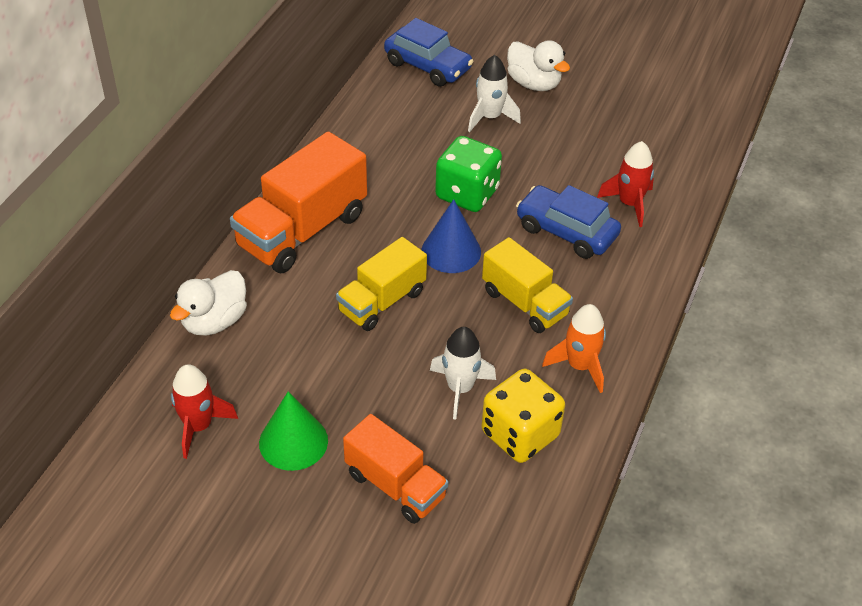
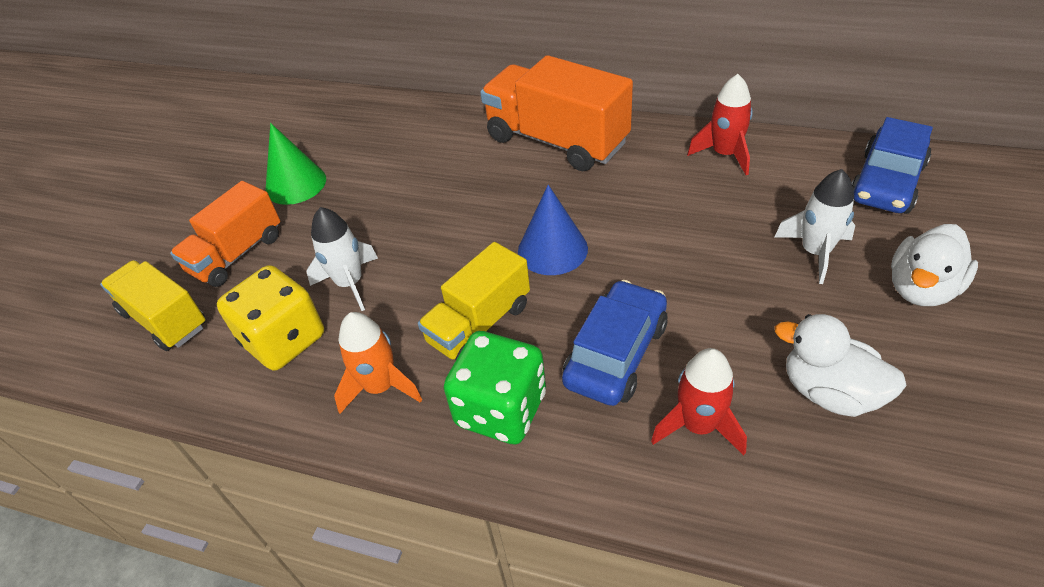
camera: 90 degrees right, 0 degrees up
(198, 426) = (317, 132): red rocket -> red rocket (724, 154)
(214, 321) = (432, 116): white duck -> white duck (829, 392)
(382, 301) = (467, 209): yellow truck -> yellow truck (165, 319)
(467, 194) = (655, 250): green dice -> green dice (501, 409)

